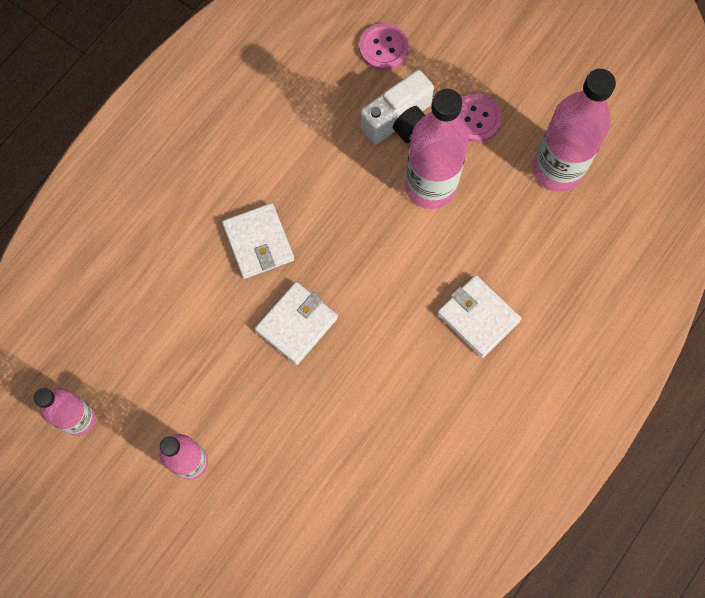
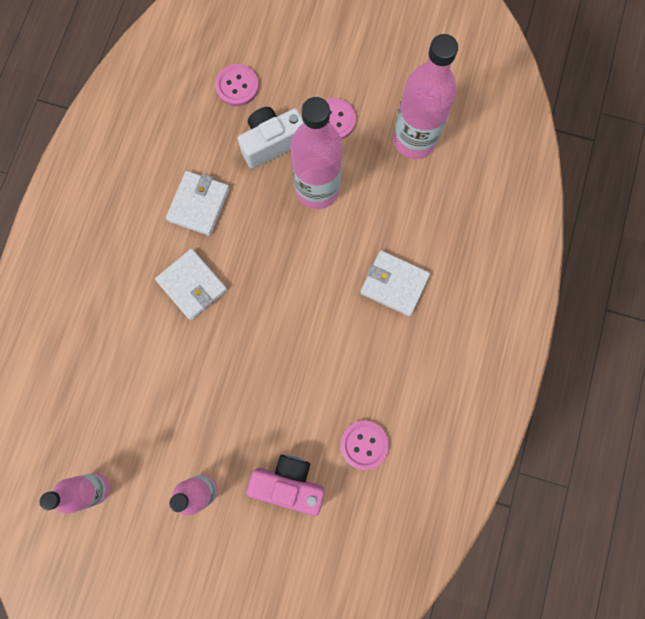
camera: 20 degrees left, 5 degrees up
(285, 489) = (289, 483): none -> pink camera
(296, 324) = (249, 342): white wallet -> white wallet (199, 204)
(381, 478) = (364, 444): none -> pink button
(399, 121) = (272, 143): white camera -> white camera turned 150 degrees counterclockwise

